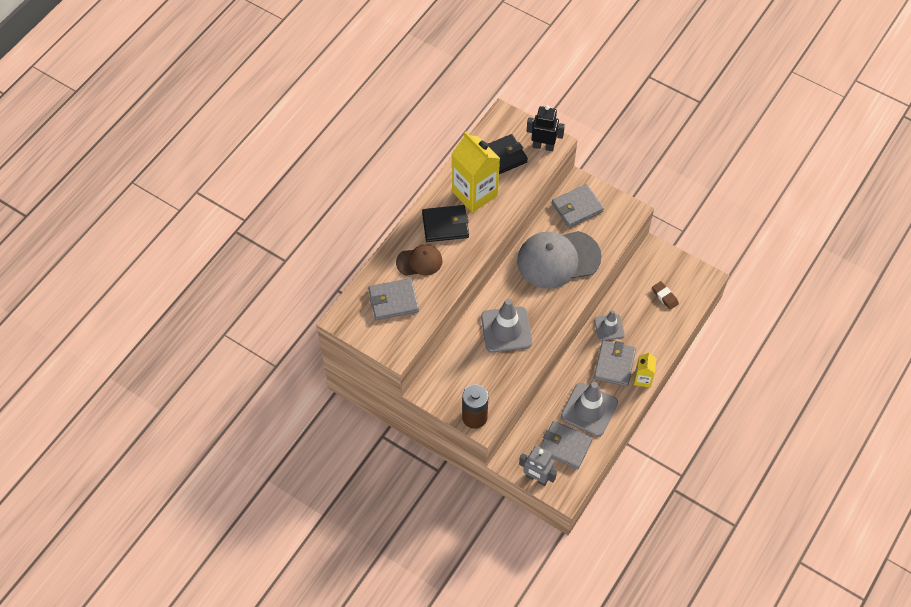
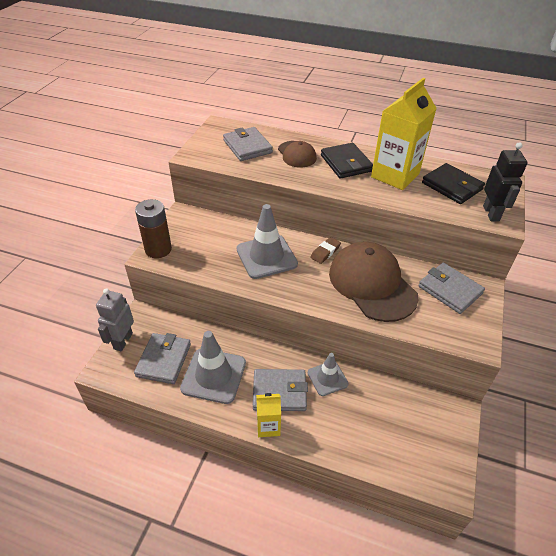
camera: 75 degrees right, 15 degrees down
(558, 259) = (372, 284): grey cap -> brown cap
(664, 296) = (396, 433): brown eraser -> brown eraser (325, 252)

